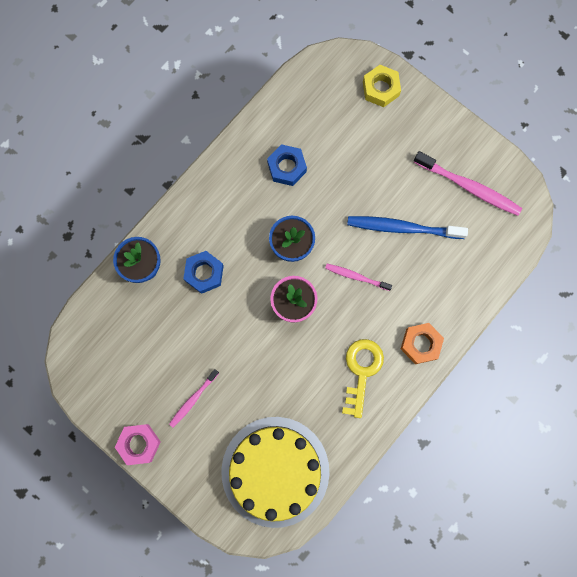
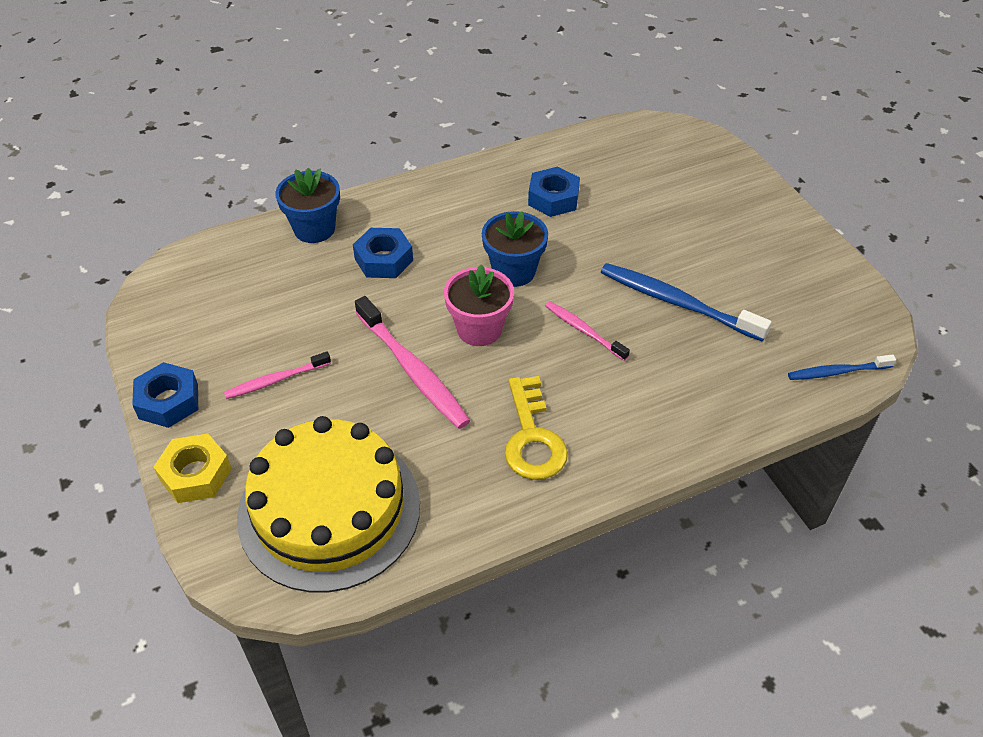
camera: 25 degrees right, 30 degrees down
(139, 444) = (168, 401): pink nut -> blue nut
(361, 371) = (532, 438): yellow key -> yellow key turned 135 degrees clockwise
(380, 89) = (714, 167): yellow nut -> yellow nut (195, 474)
(420, 344) = (639, 438): orange nut -> none
(468, 187) = (793, 292): pink toothbrush -> pink toothbrush (412, 370)
(513, 242) = (837, 372): none -> blue toothbrush

